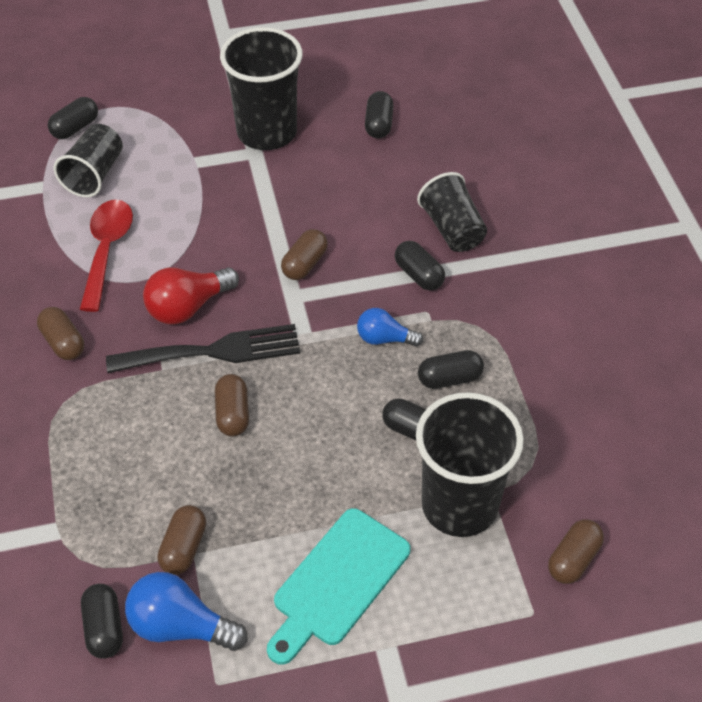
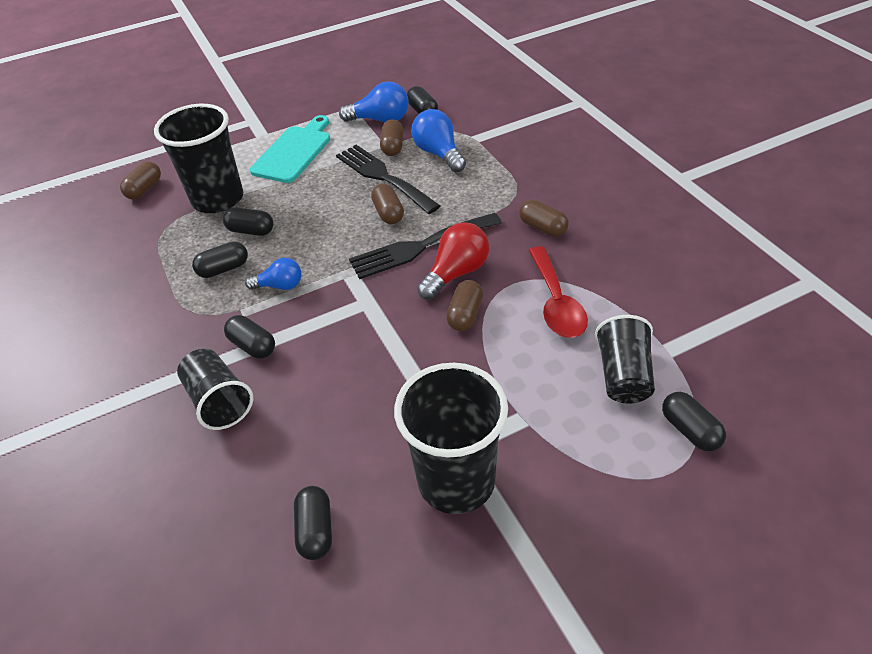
camera: 170 degrees right, 5 degrees down
(75, 128) = (690, 430): black capsule -> black capsule turned 60 degrees counterclockwise
(123, 510) = (439, 154): none -> blue light bulb
(219, 484) = (383, 177): none -> black fork
(304, 264) = (364, 332): brown capsule -> brown capsule (465, 315)

